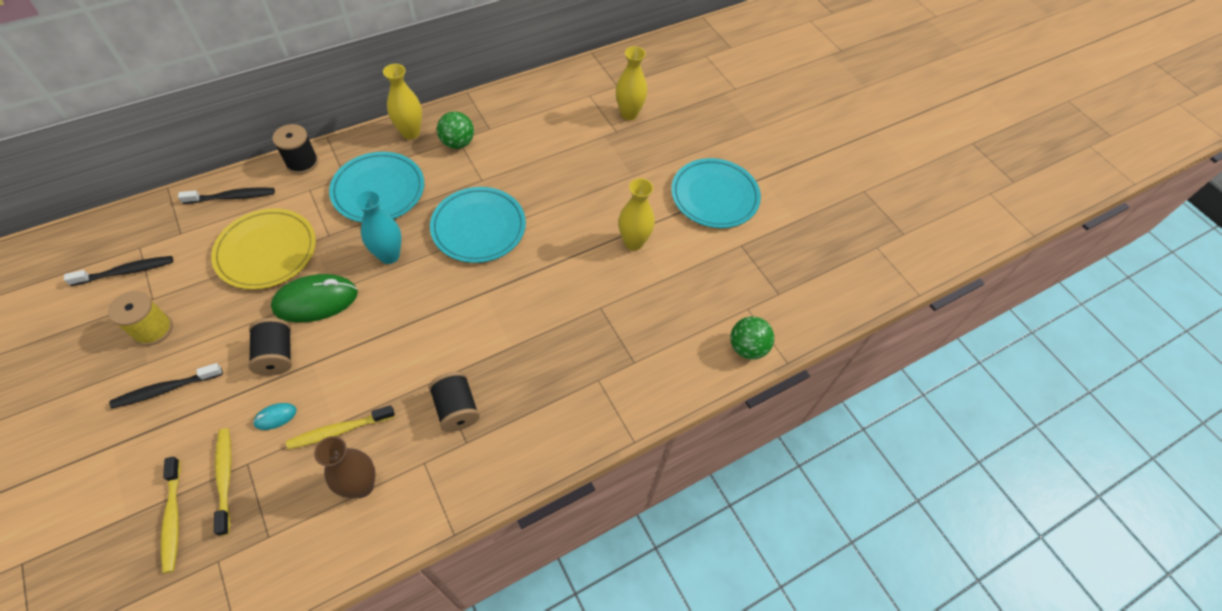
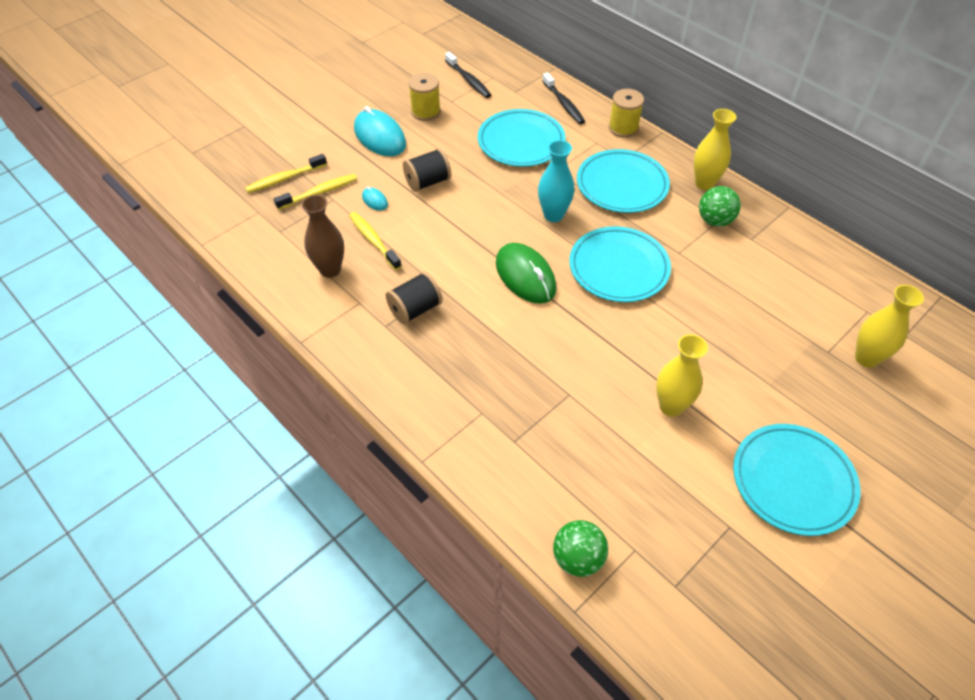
camera: 80 degrees right, 5 degrees down
(165, 389) = (380, 137): black toothbrush -> turquoise mouse
(266, 251) = (521, 141): yellow plate -> turquoise plate
(302, 162) = (623, 128): black spool -> yellow spool
(316, 301) = (486, 186): green mouse -> green mouse (525, 276)

